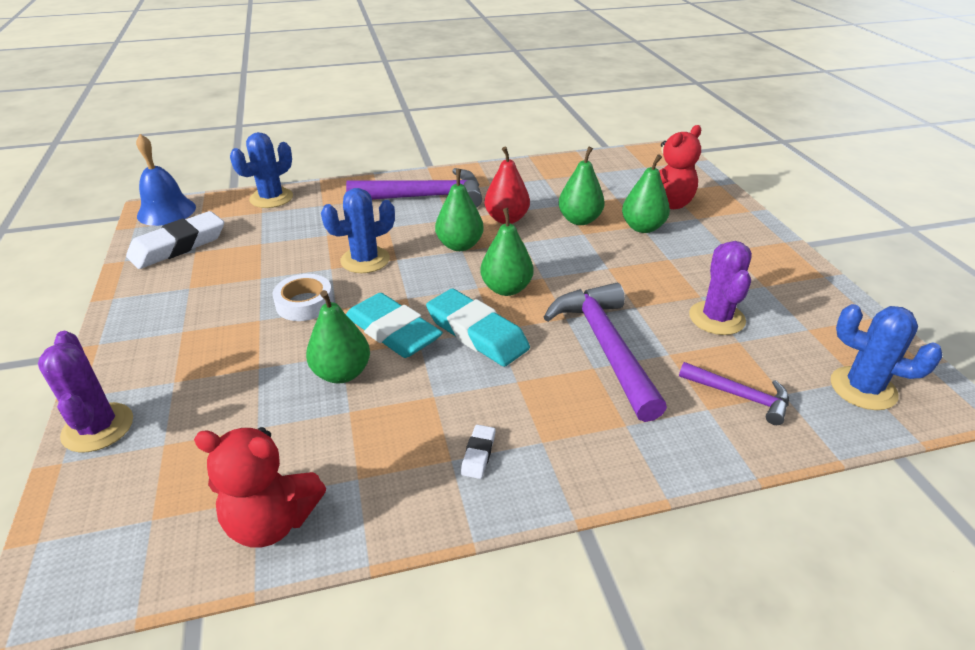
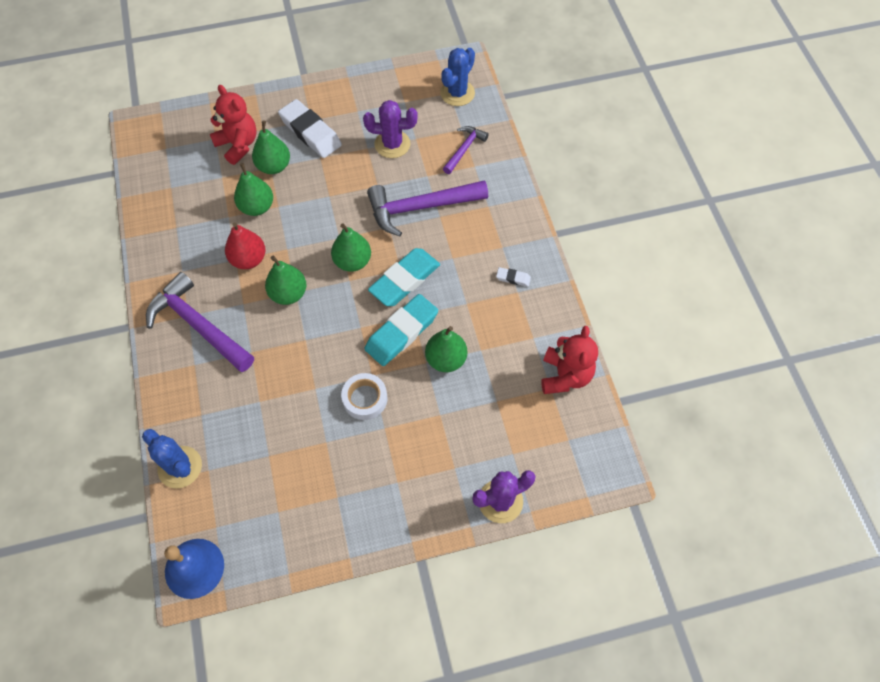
camera: 90 degrees left, 25 degrees up
(178, 246) = (266, 530): white eraser -> white eraser (310, 132)
(365, 260) = (305, 363): blue cactus -> none
(425, 197) = (198, 325): purple hammer -> purple hammer turned 45 degrees counterclockwise

